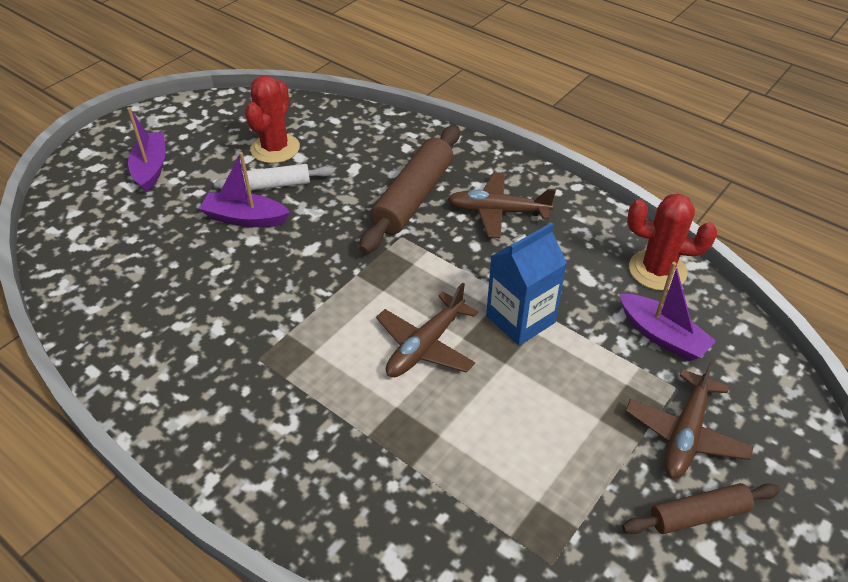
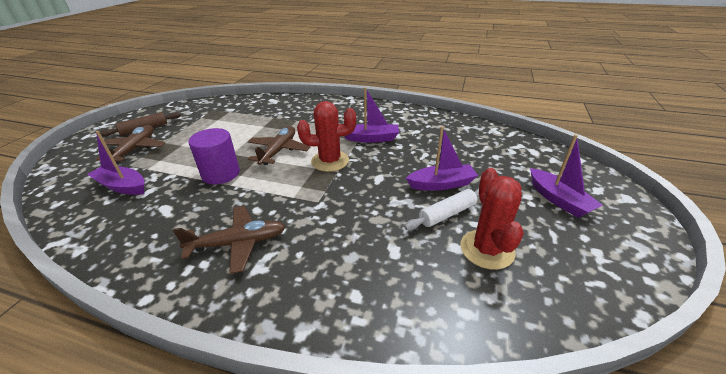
camera: 160 degrees right, 10 degrees down
(264, 329) = (371, 138): none -> purple boat
(413, 197) = (321, 235): brown rolling pin -> none
(520, 319) = (221, 174): blue carton -> purple cylinder
(657, 270) = (99, 228): red cactus -> red cactus (330, 161)

